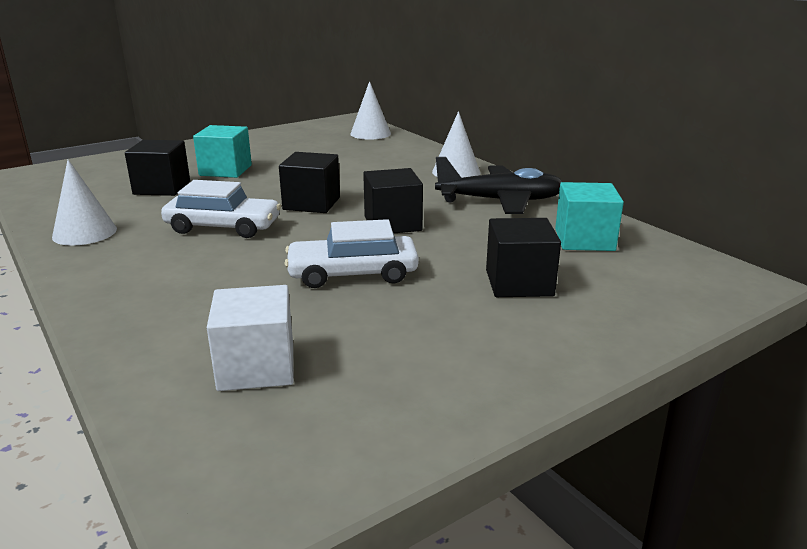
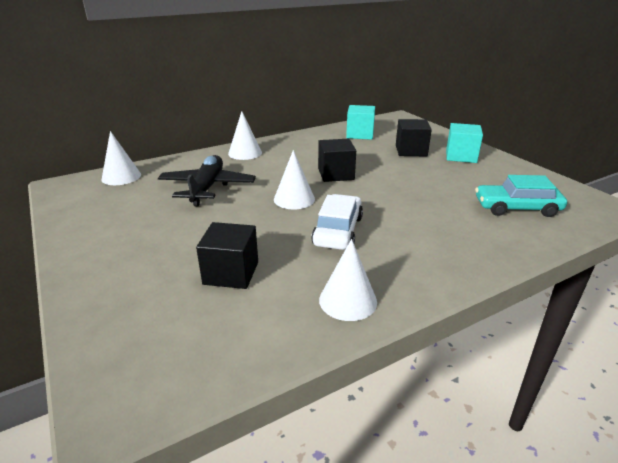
camera: 85 degrees left, 5 degrees up
(225, 170) = (192, 241): turquoise cube -> turquoise cube (461, 156)
(256, 367) = (516, 208): white cube -> turquoise car
(311, 203) = (294, 199): black cube -> white cone
(352, 273) = (409, 186): white car -> none
(500, 201) = (303, 146): black plane -> black plane (207, 188)

